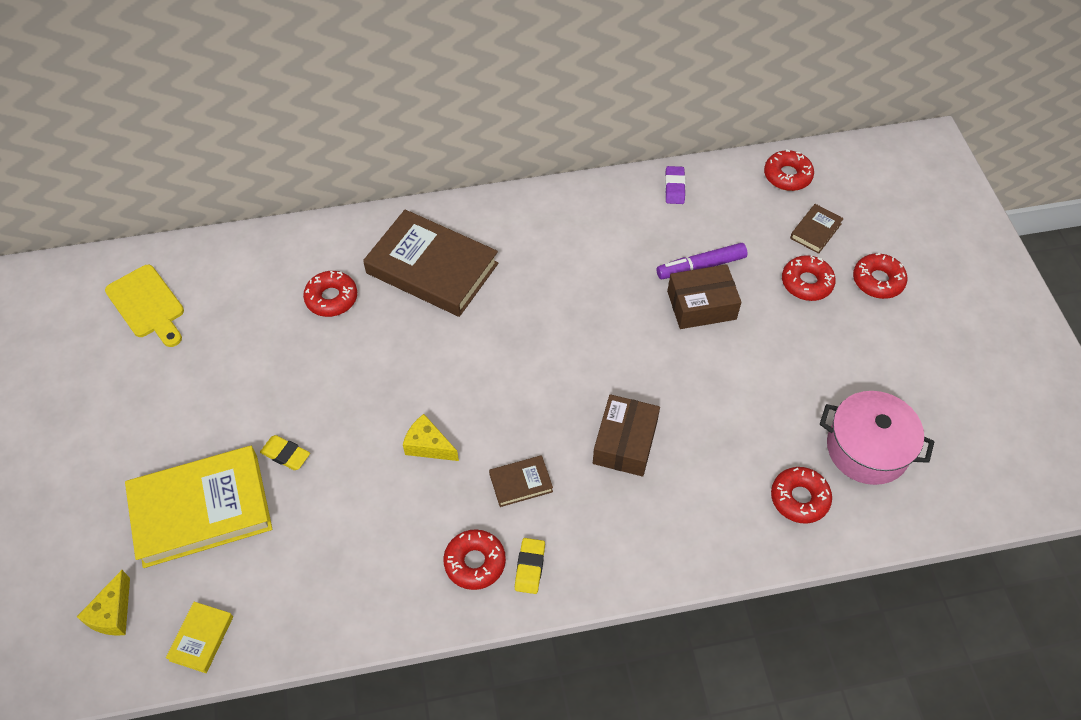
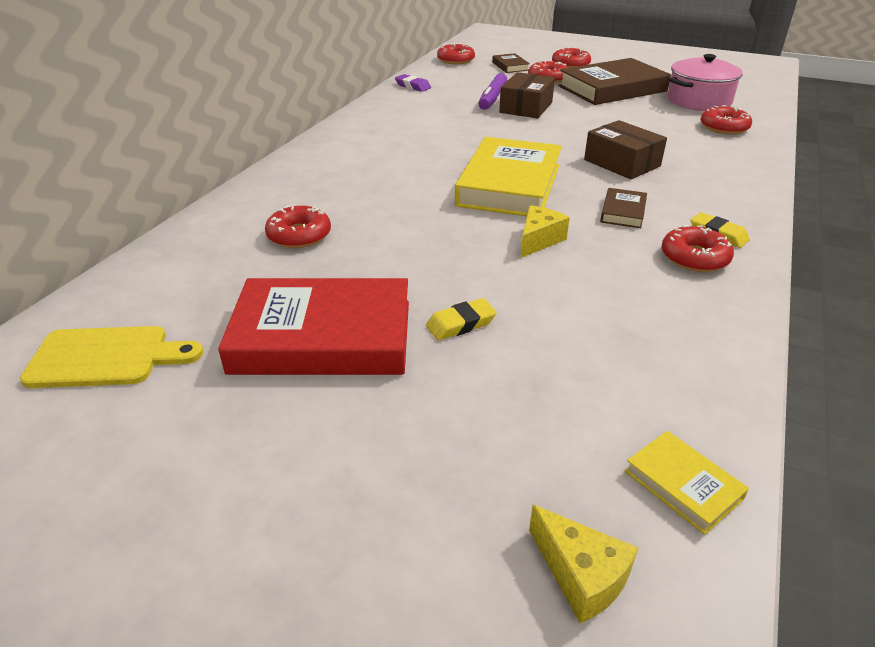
camera: 55 degrees left, 20 degrees down
(201, 510) = (476, 416): yellow book -> yellow book (509, 185)
(227, 390) = (322, 336): none -> red book
(428, 446) = (538, 240): yellow cheese -> yellow cheese turned 150 degrees clockwise
(432, 268) = (344, 180): brown book -> brown book (612, 89)

